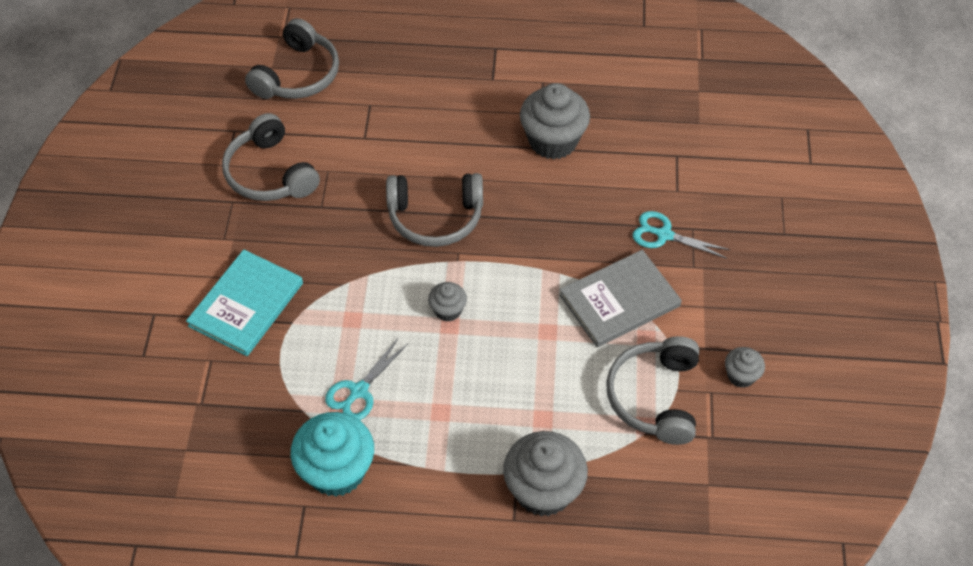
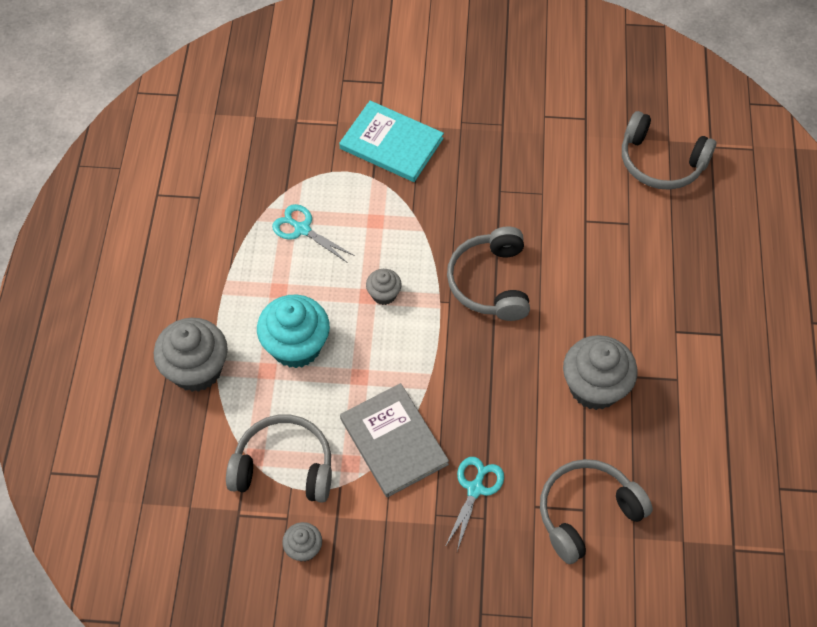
camera: 90 degrees right, 5 degrees up
(270, 173) = (536, 149): grey headphones -> grey headphones (586, 513)
(337, 471) = (228, 217): turquoise cupcake -> turquoise cupcake (296, 346)

